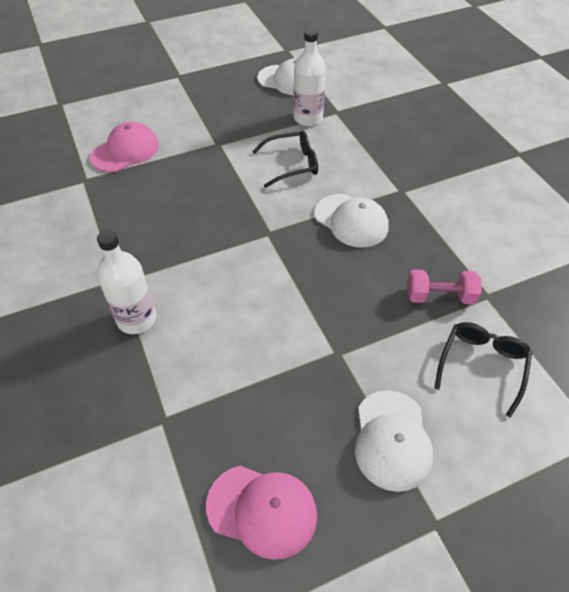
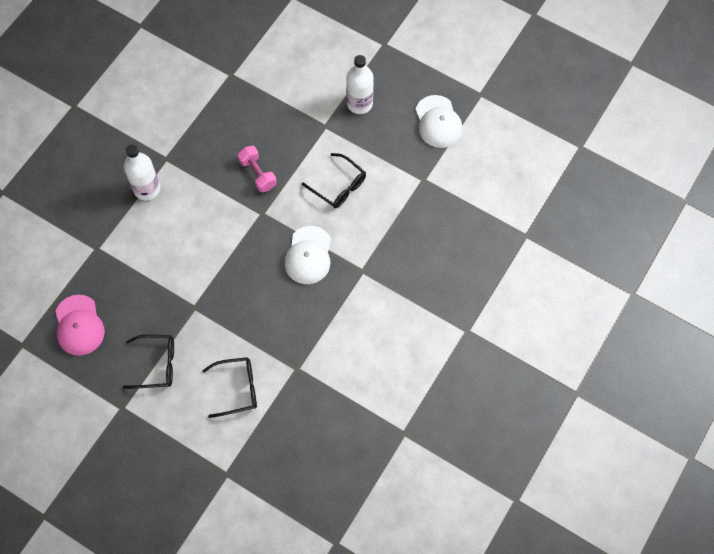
camera: 55 degrees right, 15 degrees up
(125, 151) = (275, 76): pink cap -> none
(308, 118) = (399, 165): white bottle -> white bottle (359, 103)
(392, 440) = (156, 364): white cap -> black glasses
(440, 296) = (276, 341): pink dumbbell -> pink dumbbell (258, 174)

